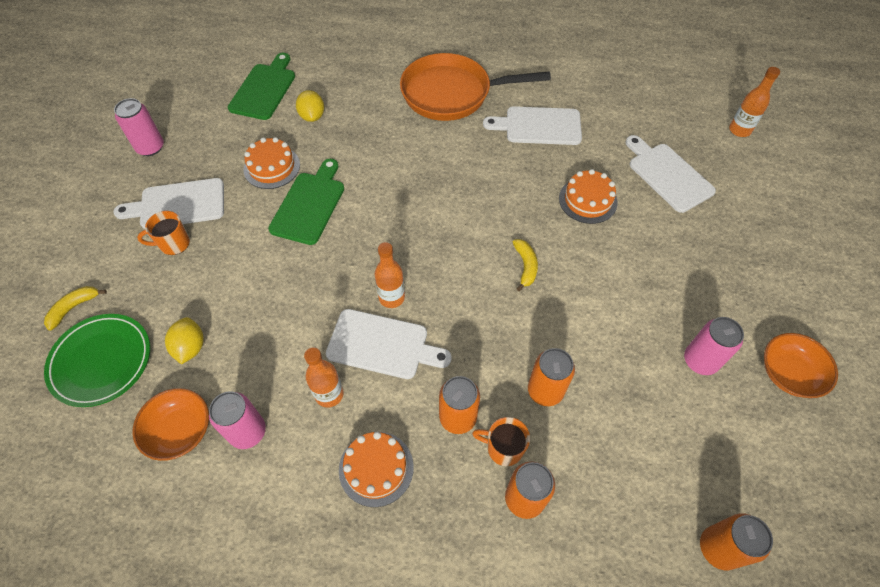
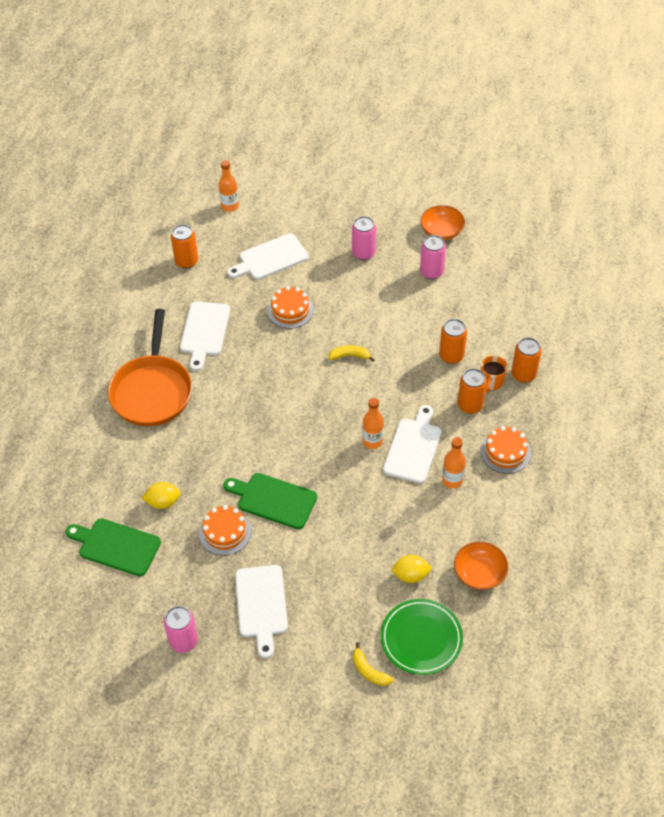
camera: 85 degrees left, 5 degrees down
(173, 244) = (306, 602): orange mug -> none
(247, 432) = (480, 529): pink can -> pink can (363, 253)
(718, 548) = (549, 288): orange can -> orange can (186, 261)

